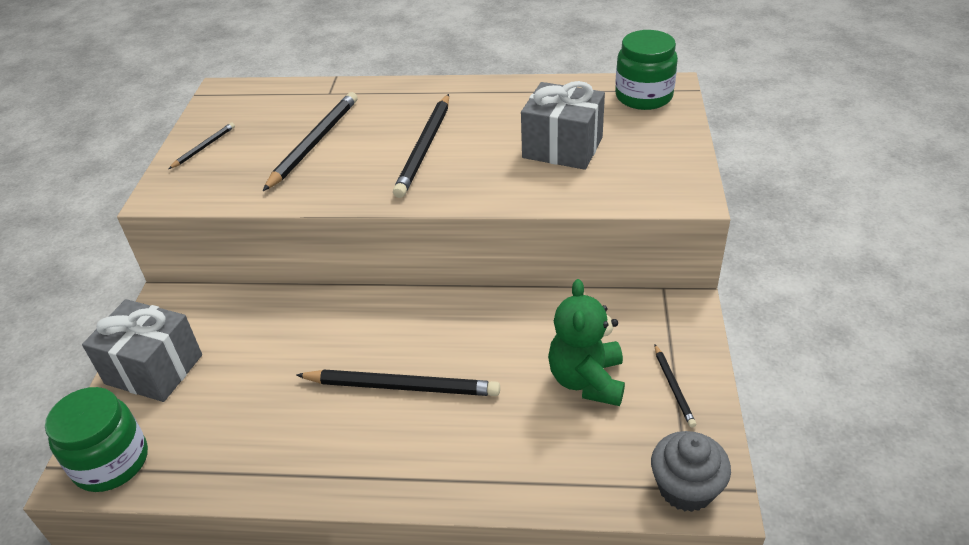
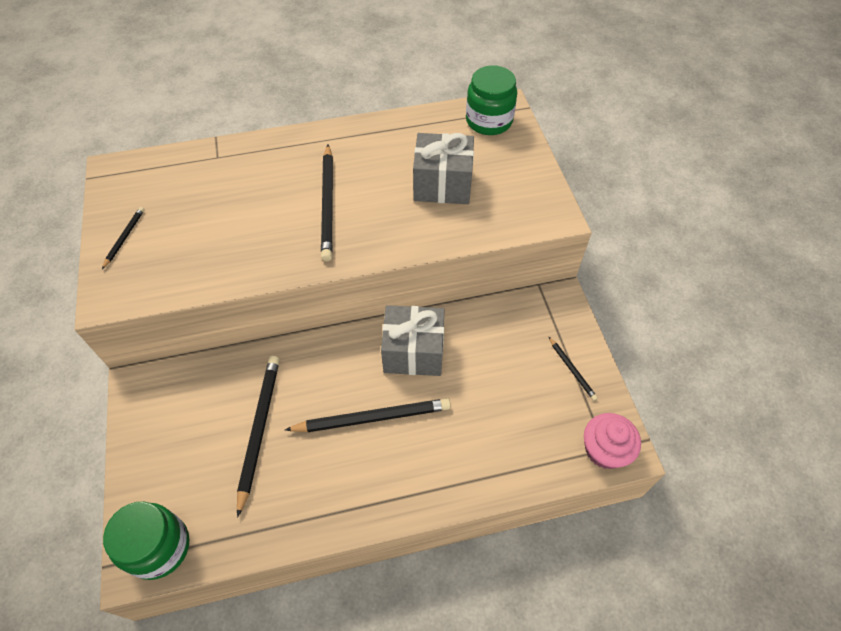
camera: 20 degrees left, 15 degrees up
(154, 369) = (157, 452): grey gift -> grey gift (413, 352)
(314, 143) = (227, 215): black pencil -> black pencil (259, 430)
(587, 380) = (509, 378): green teddy bear -> none
(686, 488) = (604, 450): grey cupcake -> pink cupcake

